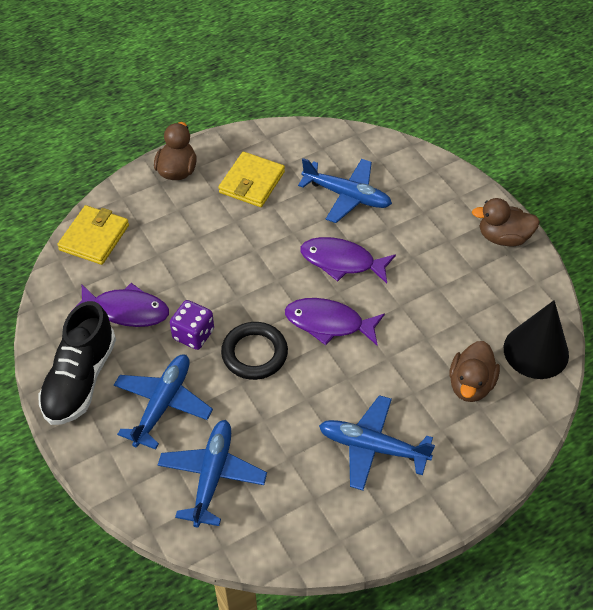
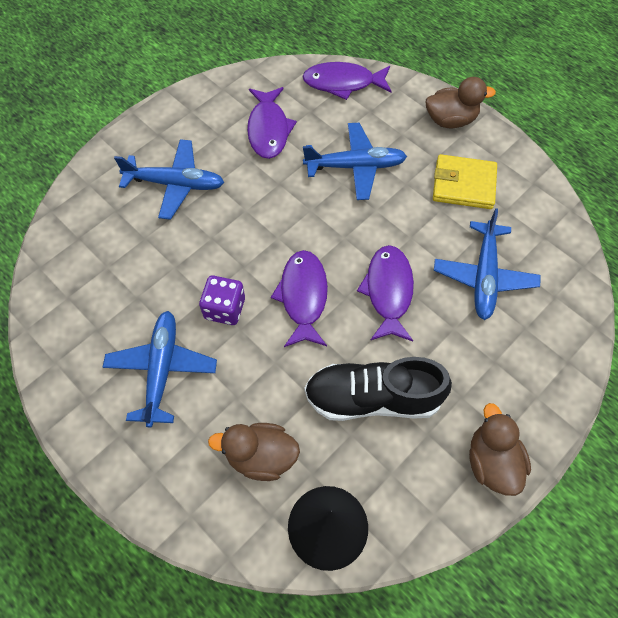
camera: 75 degrees right, 10 degrees up
(80, 379) = (188, 119): black shoe -> black shoe (372, 398)
(94, 237) = (343, 83): yellow wallet -> purple fish
(193, 334) = (257, 186): purple dice -> purple dice (225, 309)
(212, 476) = (108, 241): blue plane -> blue plane (355, 166)
(254, 353) = (248, 240): black ring -> none

